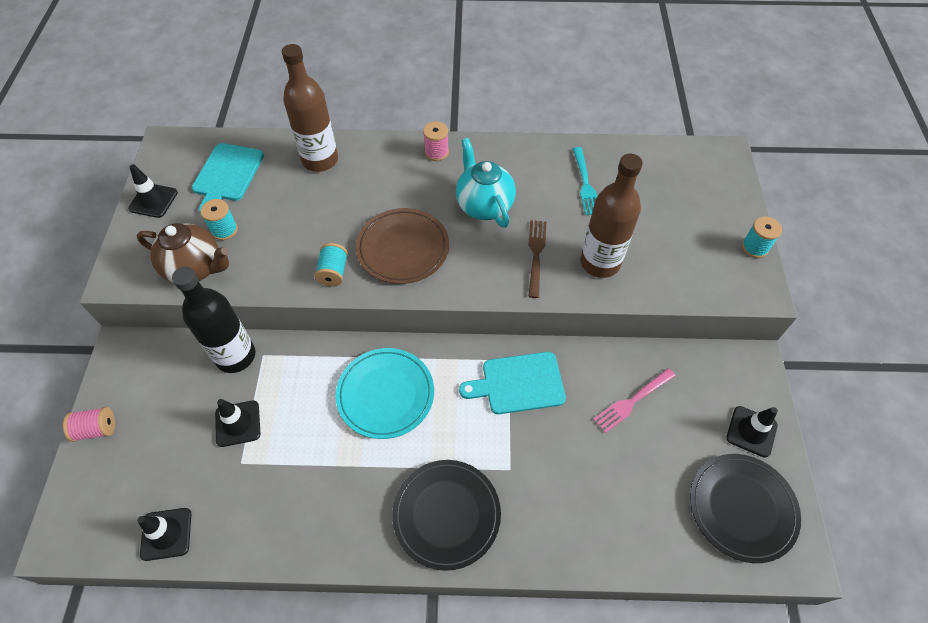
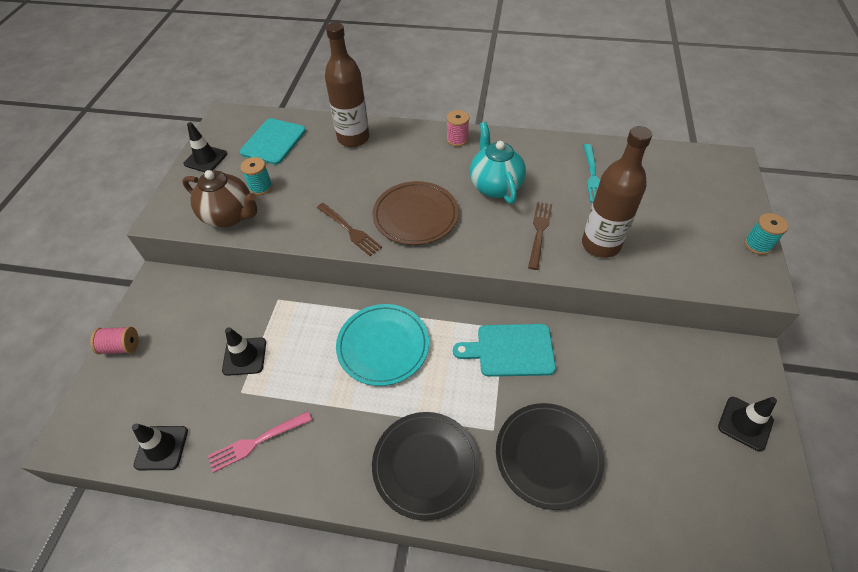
camera: 10 degrees right, 5 degrees down
(235, 356) = (253, 297): black bottle -> none
(333, 272) = (349, 230): turquoise spool -> brown fork
(632, 401) = (622, 379): pink fork -> pink fork (257, 442)
(742, 508) = (731, 500): black plate -> black plate (548, 456)

